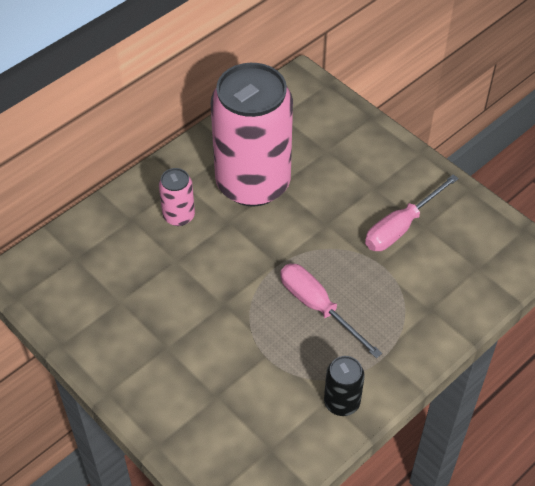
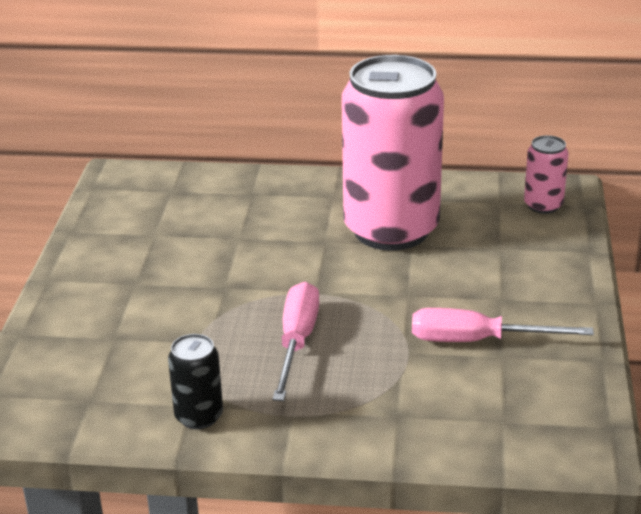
camera: 50 degrees right, 20 degrees down
(179, 216) = (292, 213): pink can -> pink can (543, 205)

